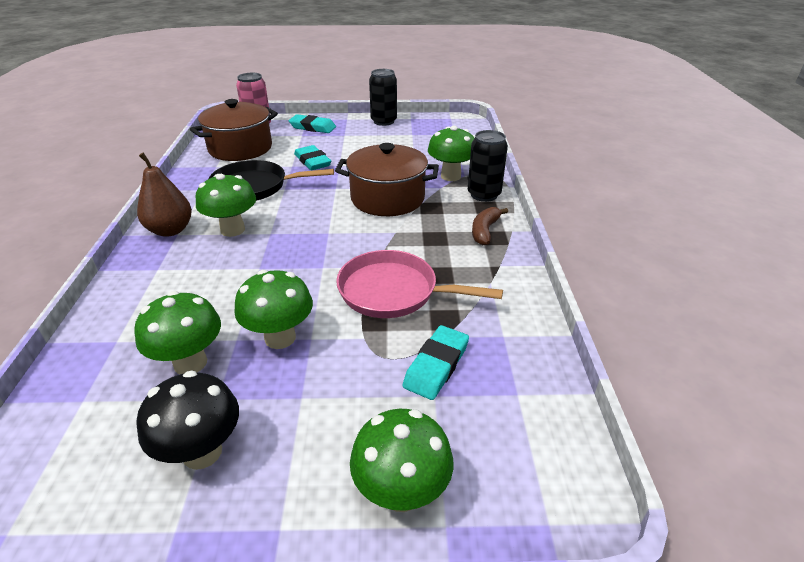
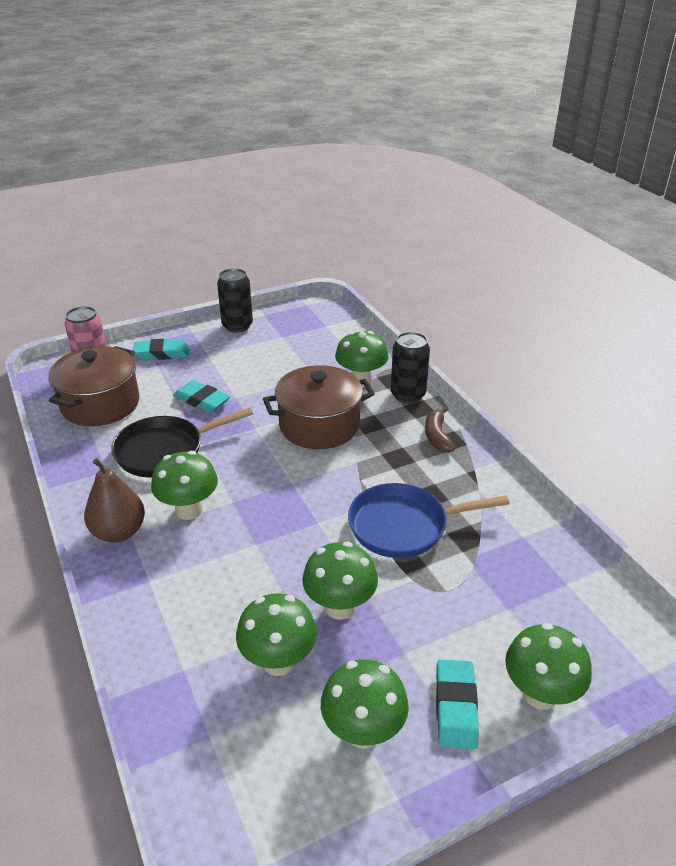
camera: 25 degrees left, 0 degrees up
(202, 452) = (363, 731): black mushroom -> green mushroom
(393, 292) = (404, 526): pink pan -> blue pan
(436, 366) = (490, 583): turquoise eraser -> turquoise eraser (456, 707)

